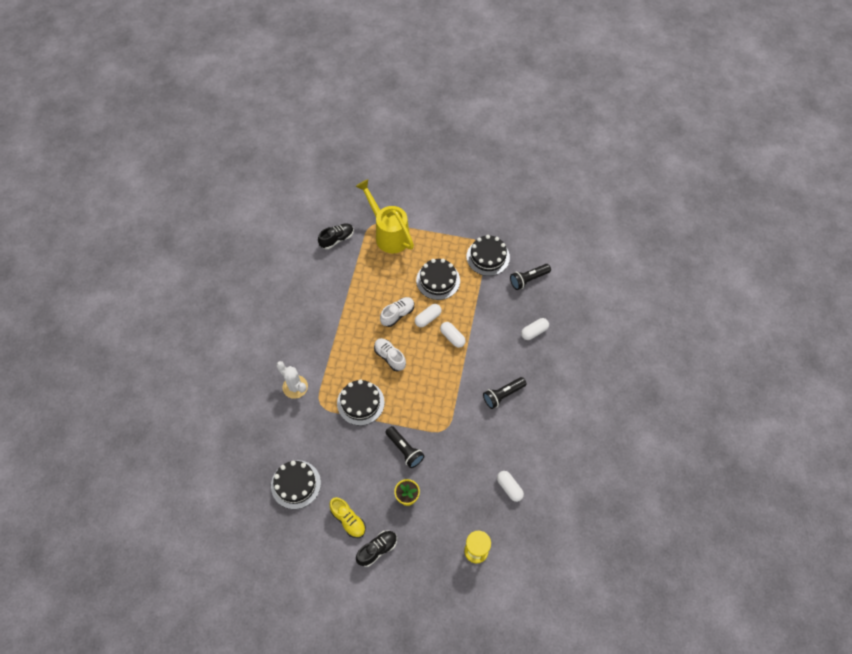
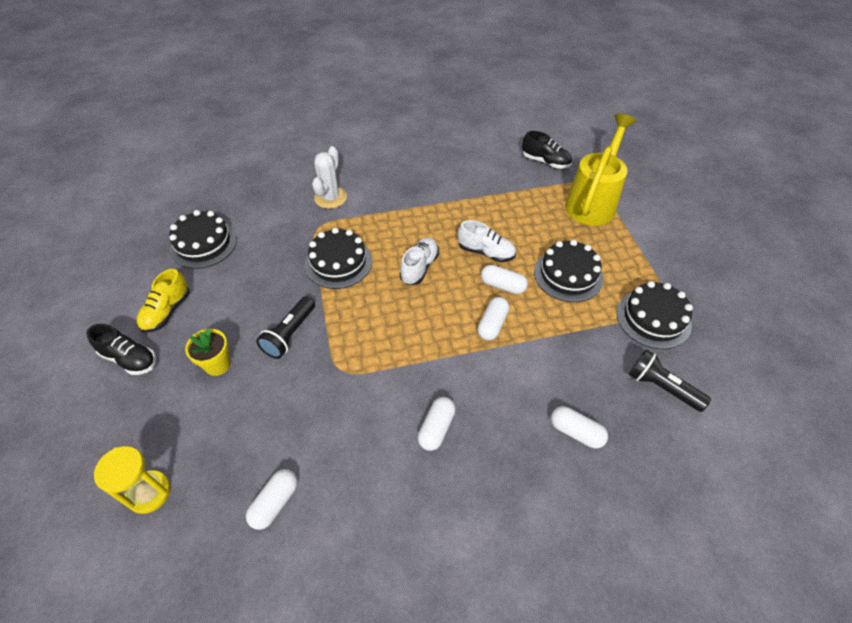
camera: 65 degrees right, 10 degrees down
(503, 395) = (436, 428): black flashlight -> white capsule

